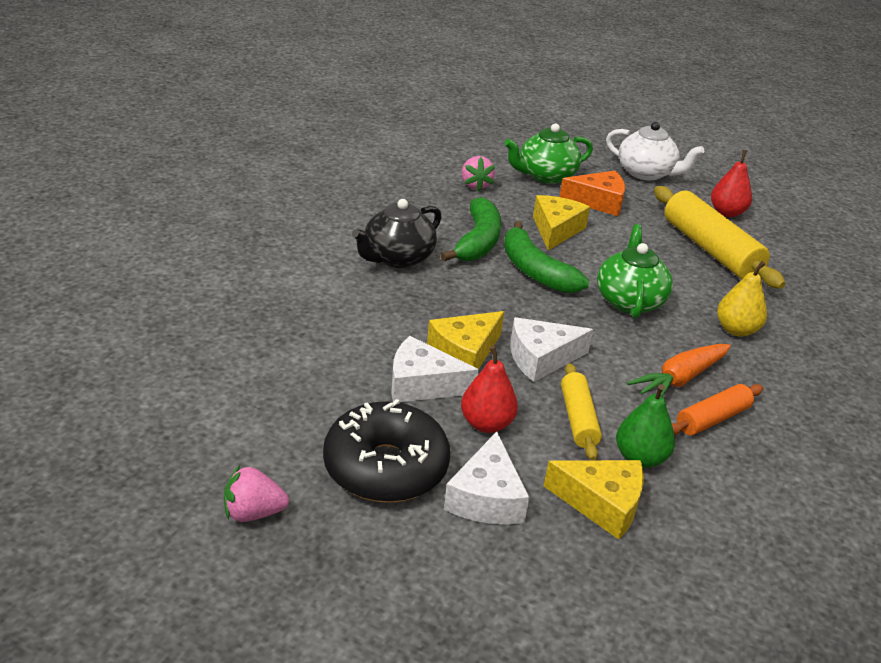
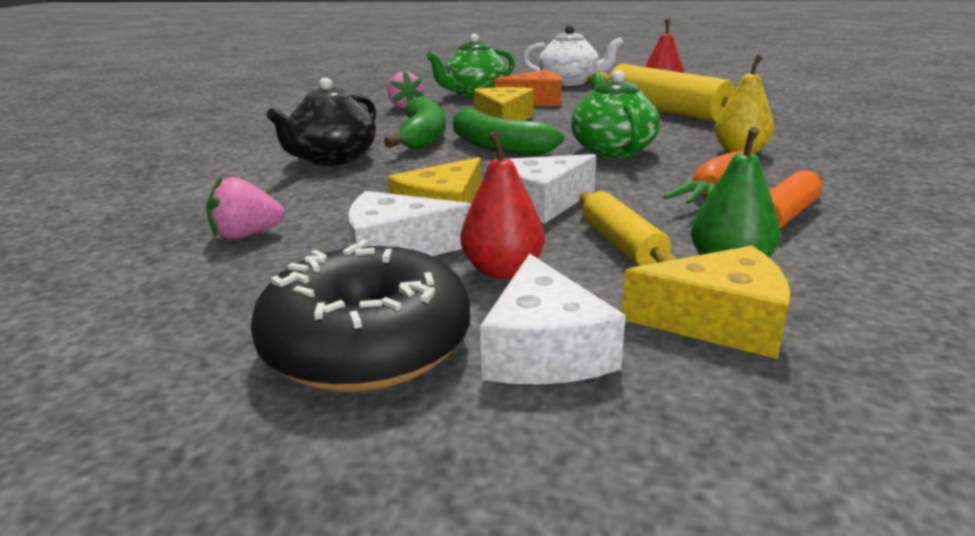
camera: 10 degrees left, 10 degrees down
(253, 513) = (123, 462): pink strawberry -> pink strawberry (246, 235)

